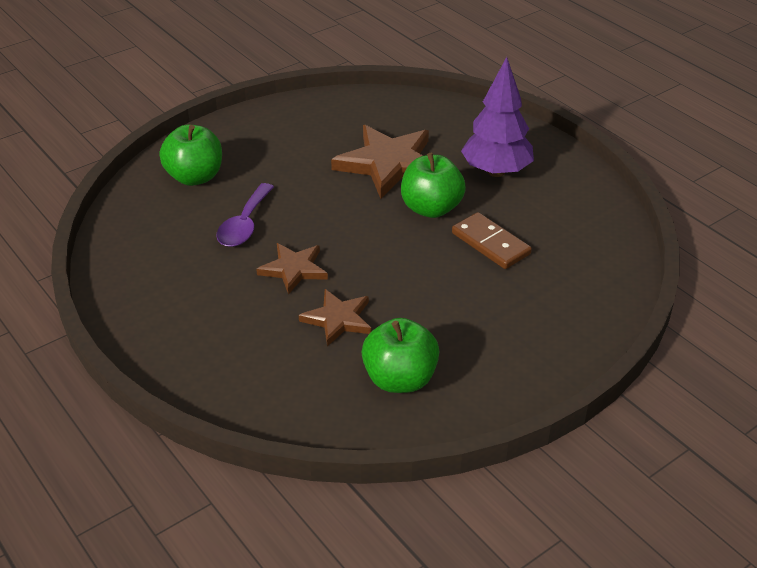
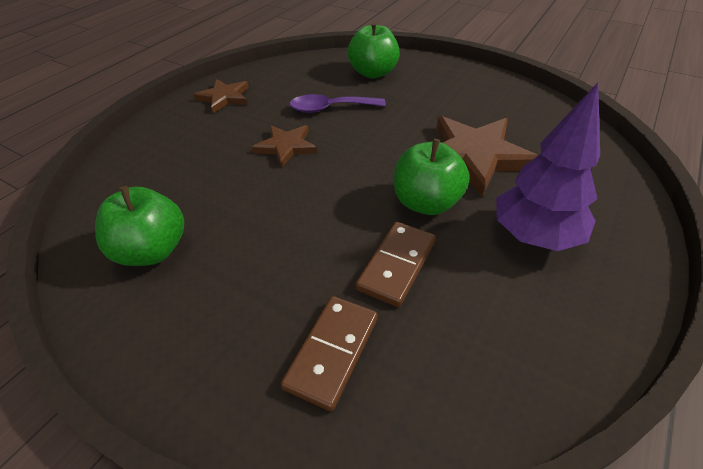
camera: 70 degrees right, 5 degrees up
(338, 319) = (229, 188): brown star -> brown star (224, 97)
(553, 294) = (332, 352): none -> brown domino

